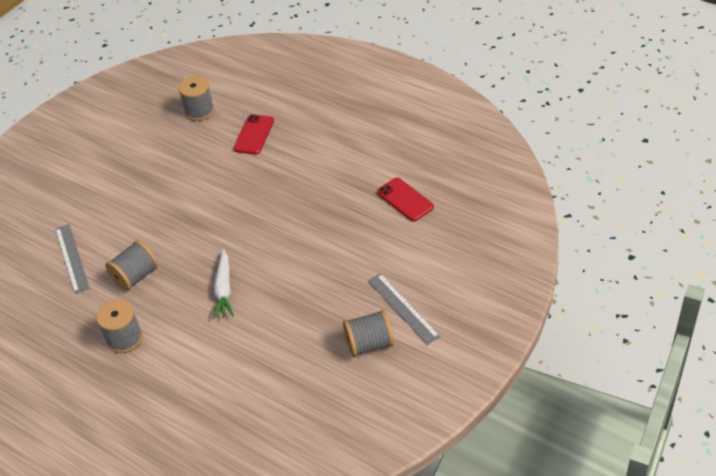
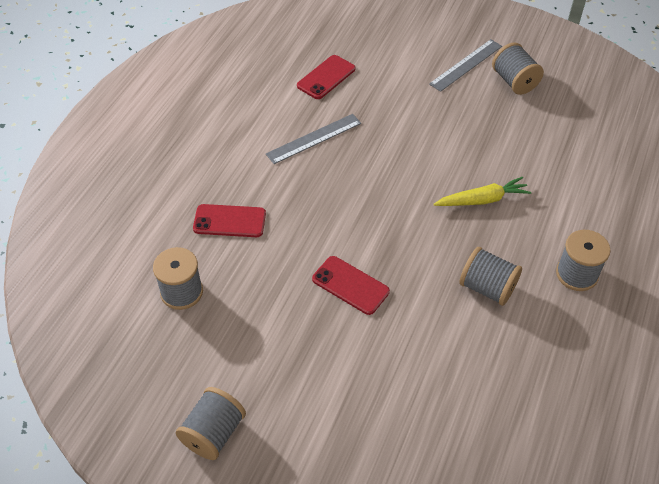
camera: 105 degrees left, 5 degrees up
(72, 258) = (476, 369): grey ruler -> grey ruler (314, 138)
(89, 126) = (213, 433): none -> grey spool
(170, 197) = (350, 285): none -> red phone
(224, 289) = (482, 200): white carrot -> yellow carrot

